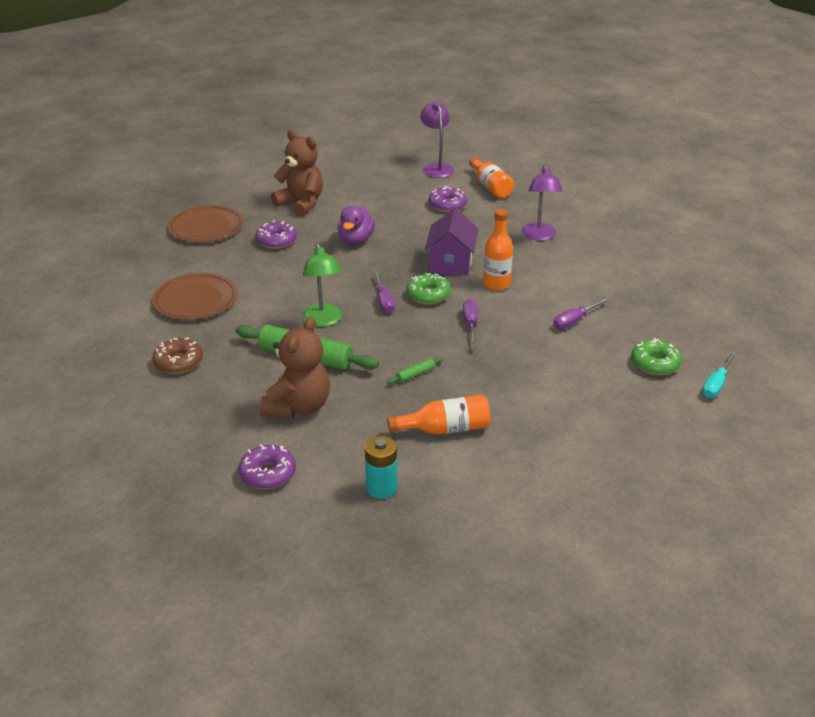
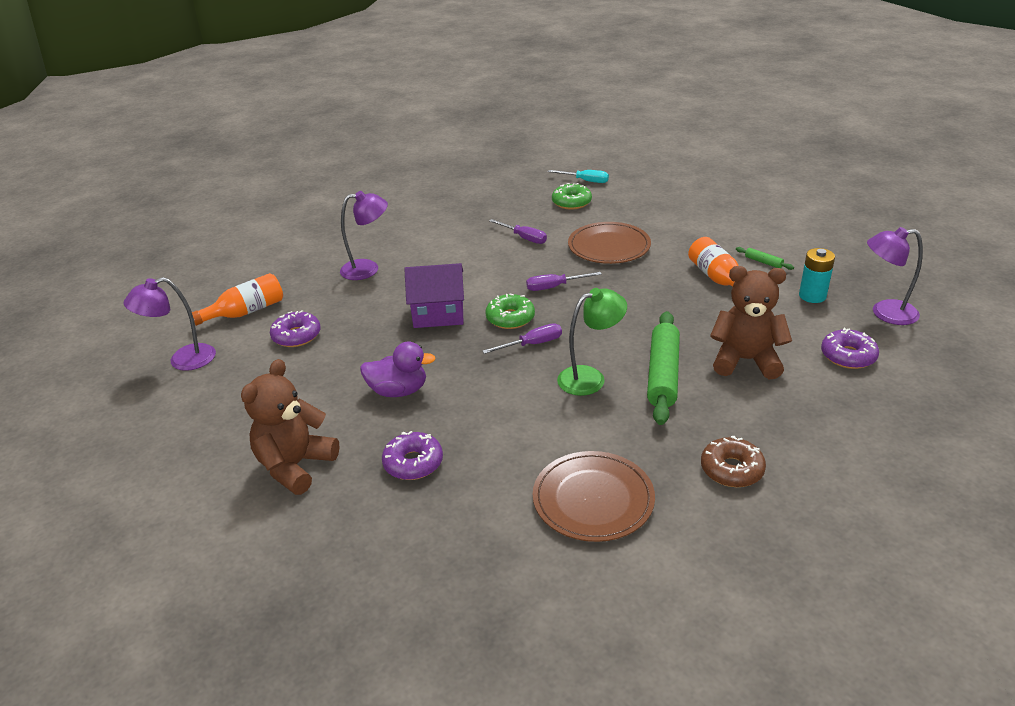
camera: 100 degrees left, 0 degrees up
(206, 227) = (382, 556): brown plate -> brown plate (609, 246)
(323, 533) = (885, 313): none -> purple lamp
(415, 374) = (652, 304): green rolling pin -> green rolling pin (763, 262)
(496, 284) = (474, 282): orange bottle -> none

